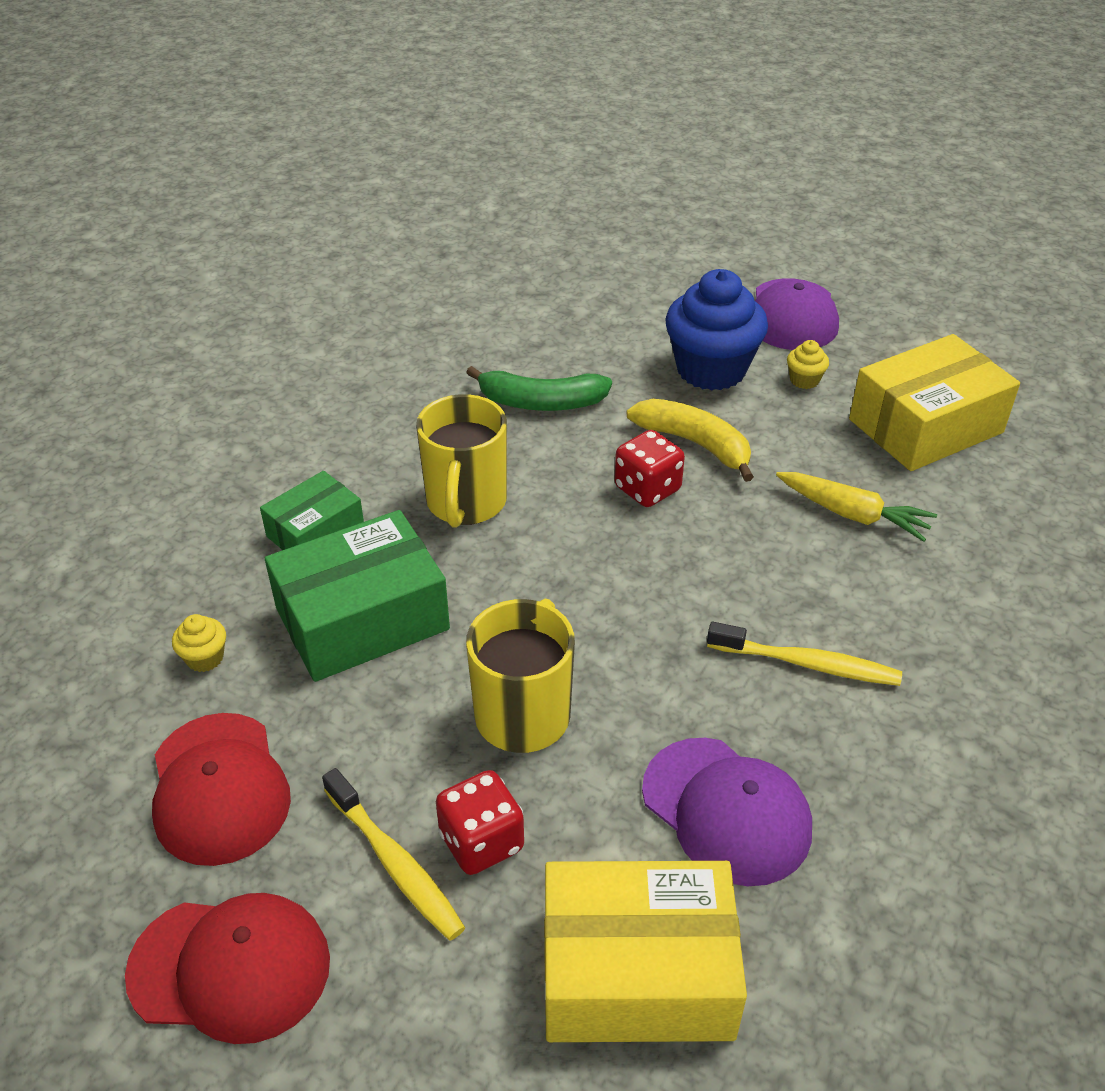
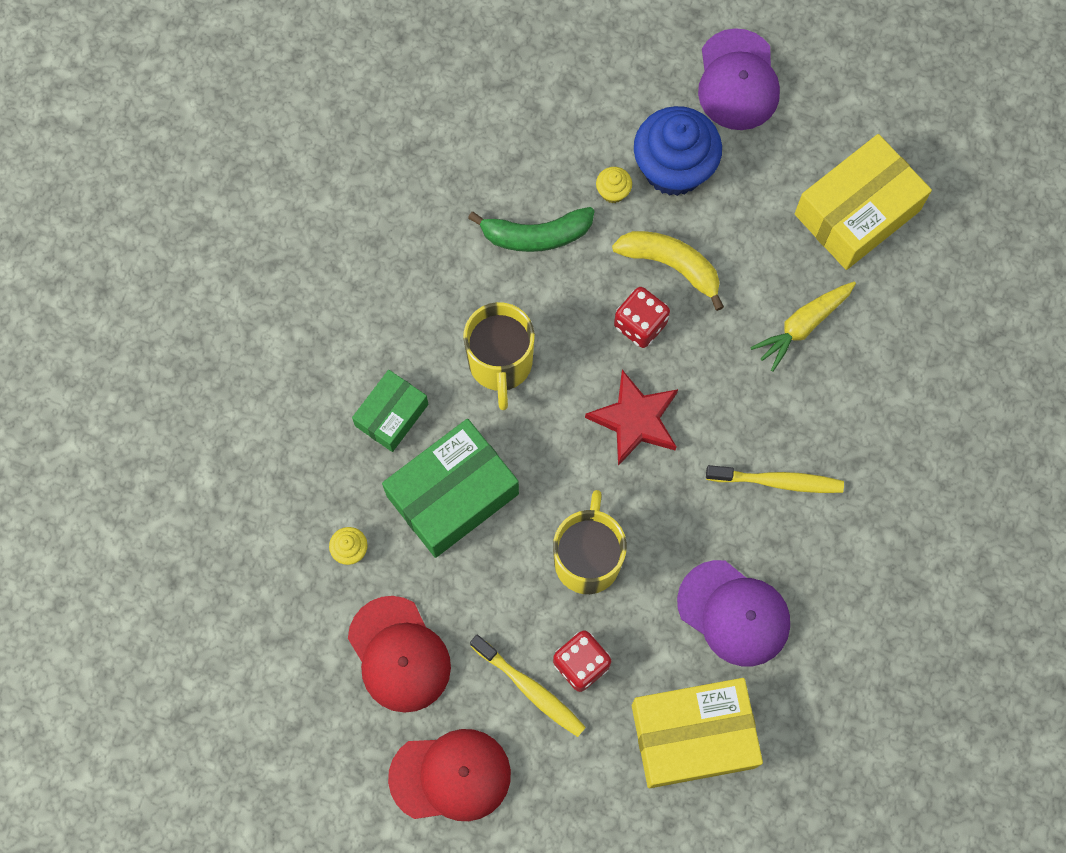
camera: 10 degrees left, 30 degrees up
(623, 575) = (635, 420): none -> red star
(804, 380) = (754, 169): yellow cupcake -> yellow cupcake (613, 192)
(853, 514) = (802, 326): yellow carrot -> yellow carrot turned 120 degrees clockwise

